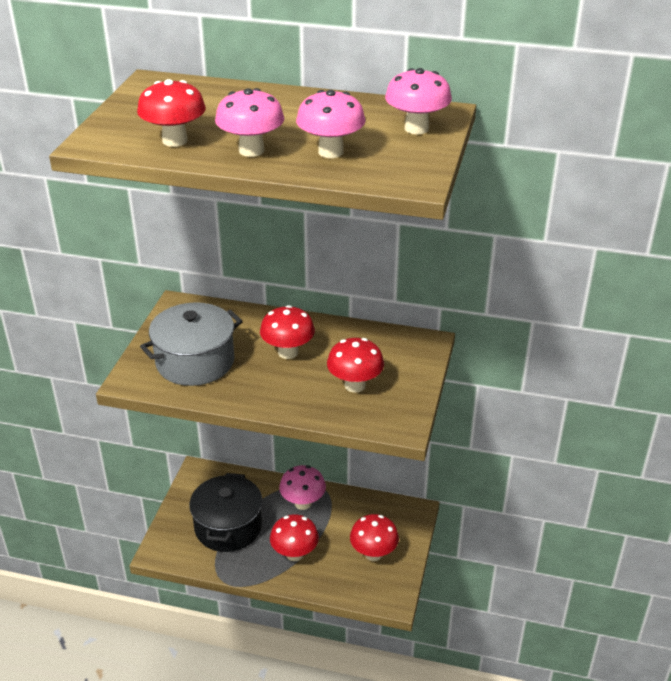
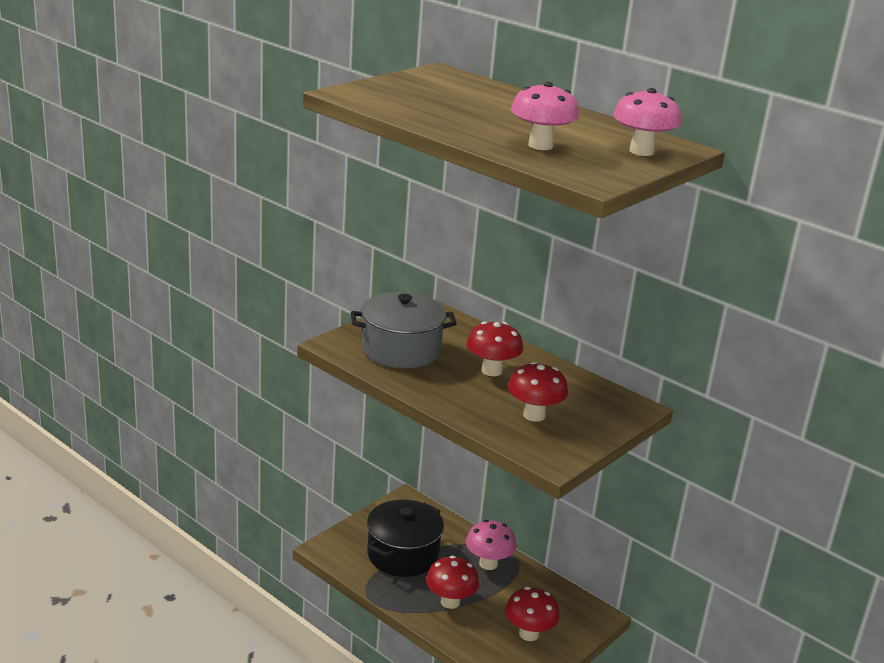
camera: 25 degrees right, 10 degrees down
(175, 141) = (413, 107): red mushroom -> none
(251, 150) = (471, 128): pink mushroom -> none

